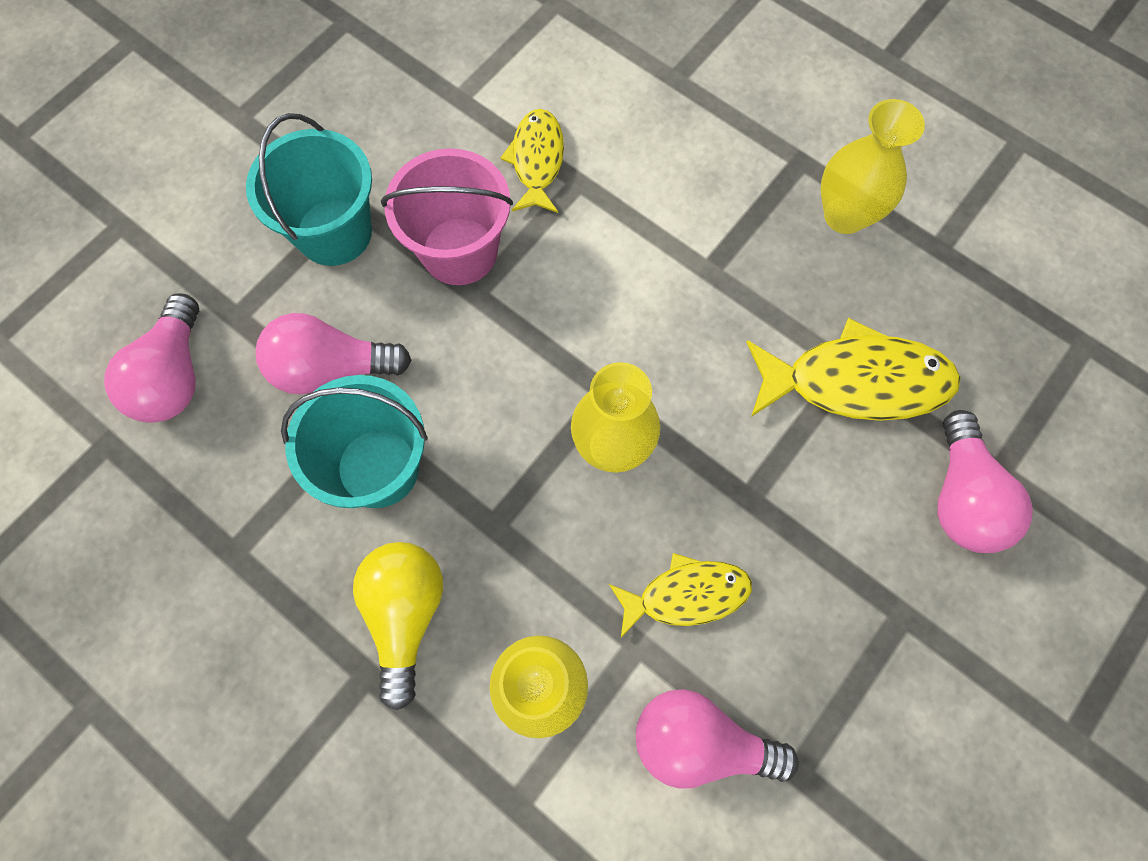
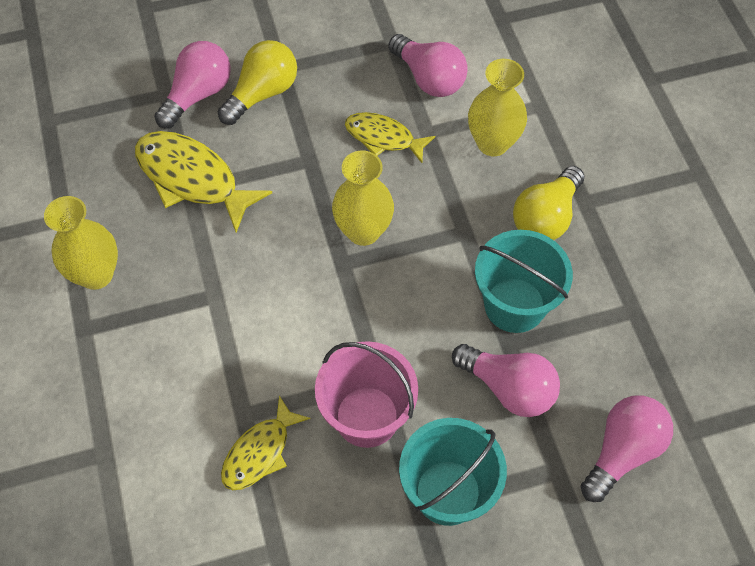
camera: 145 degrees left, 10 degrees down
(889, 555) = (262, 93): none -> yellow light bulb

